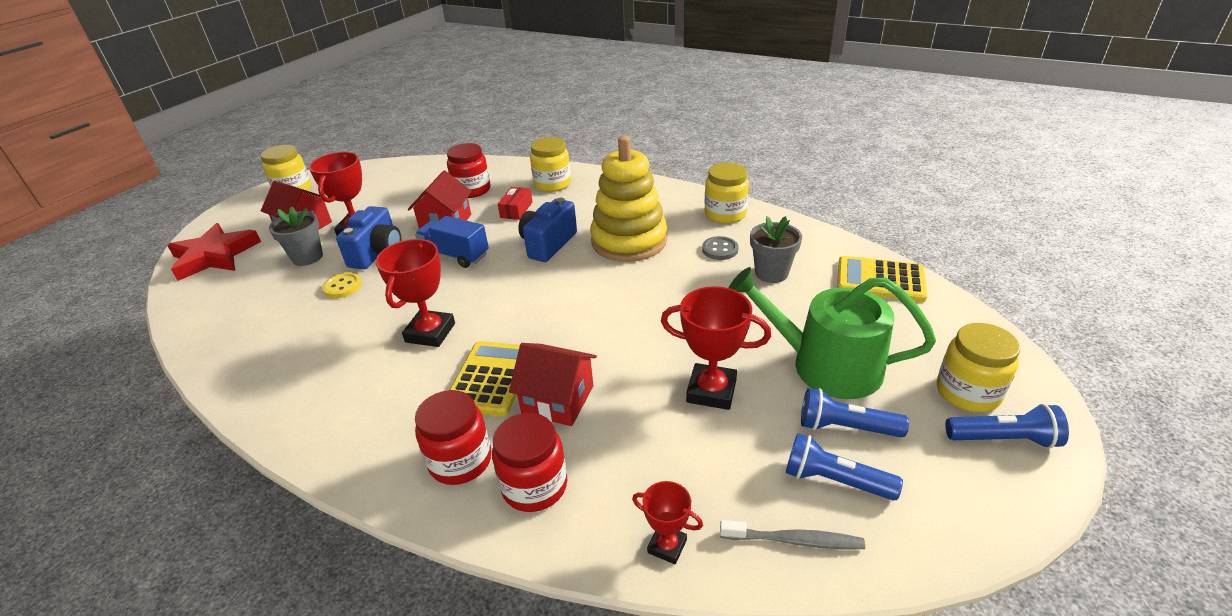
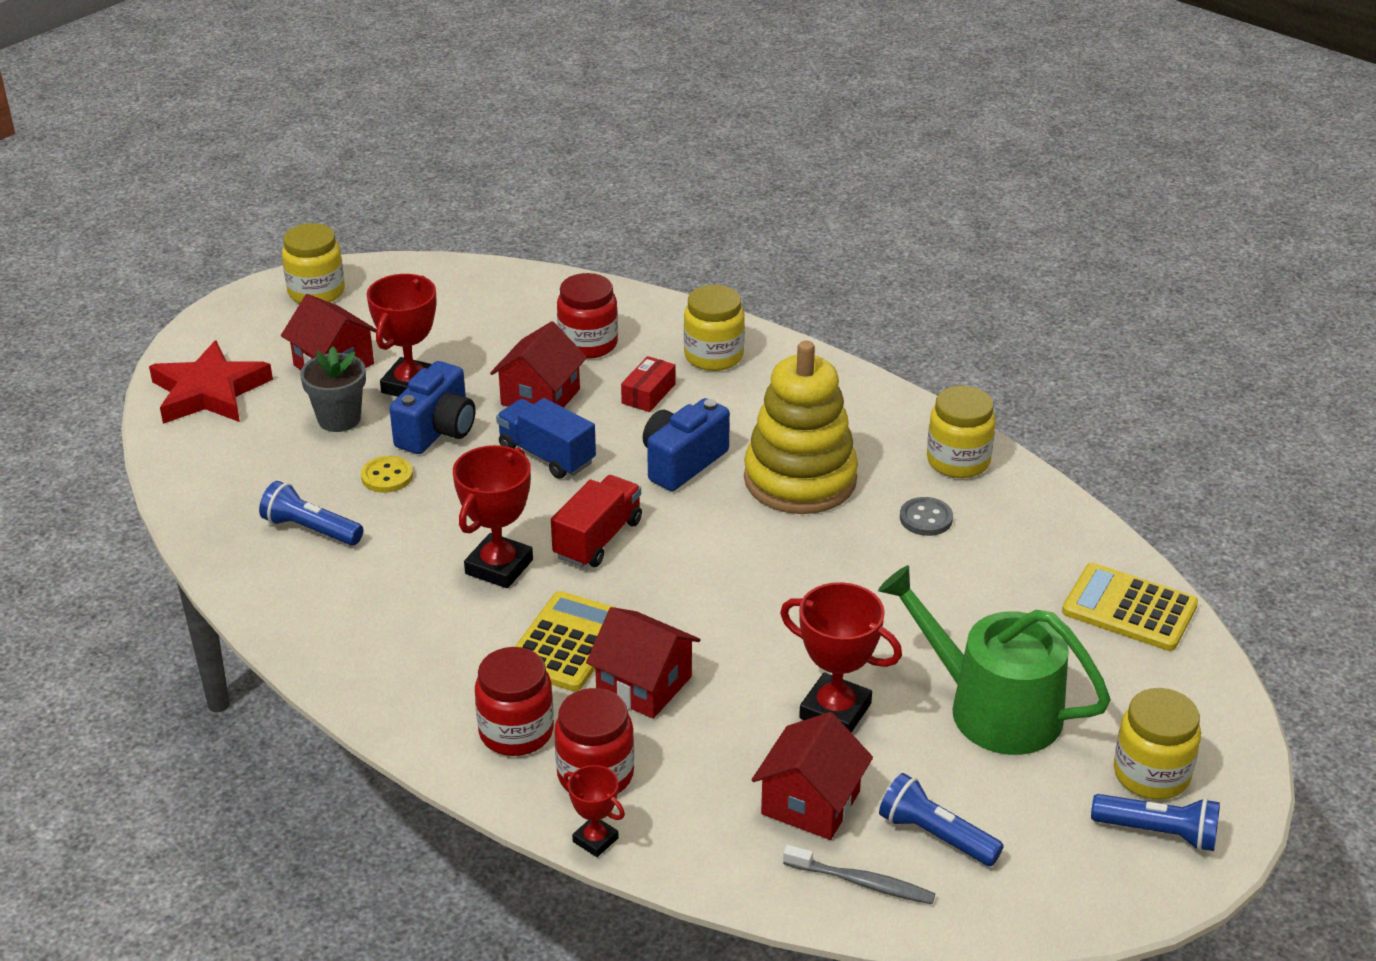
camera: 10 degrees right, 0 degrees up
(500, 301) = (598, 539): none -> red truck
(667, 546) = (723, 861): red trophy -> red trophy (595, 840)
(721, 473) = (810, 803): none -> red house
(771, 273) = (983, 569): grey flower pot -> none
(845, 427) = (978, 784): blue flashlight -> blue flashlight (310, 530)

